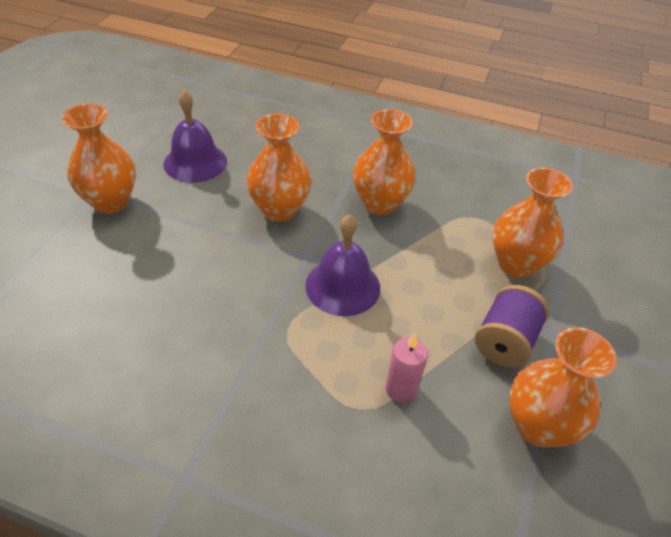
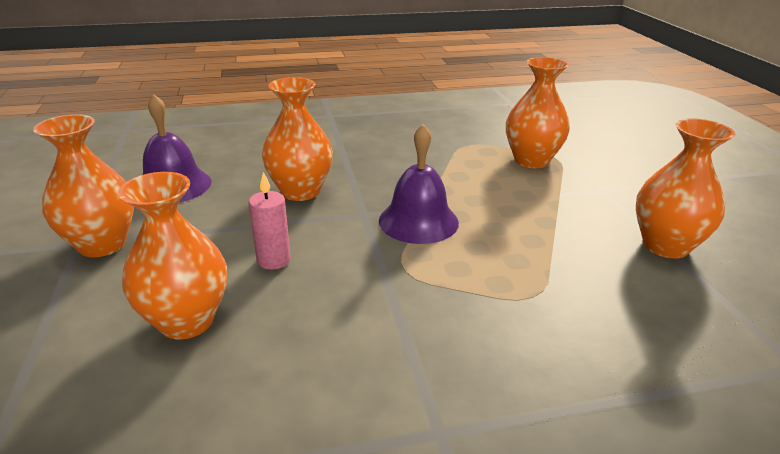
camera: 30 degrees left, 15 degrees down
(380, 203) = (386, 159): orange vase -> orange vase (186, 321)
(401, 389) = (547, 267): pink candle -> pink candle (273, 260)
(505, 341) = (581, 206): purple spool -> none

